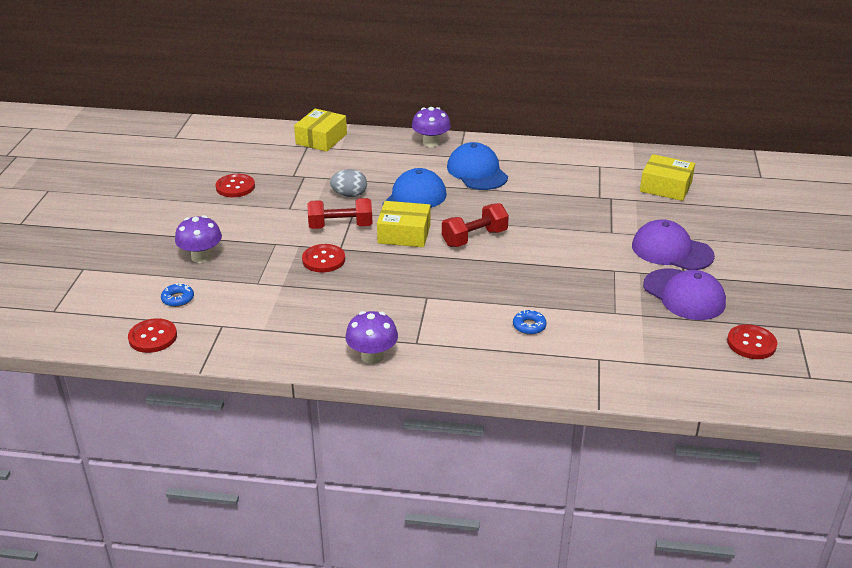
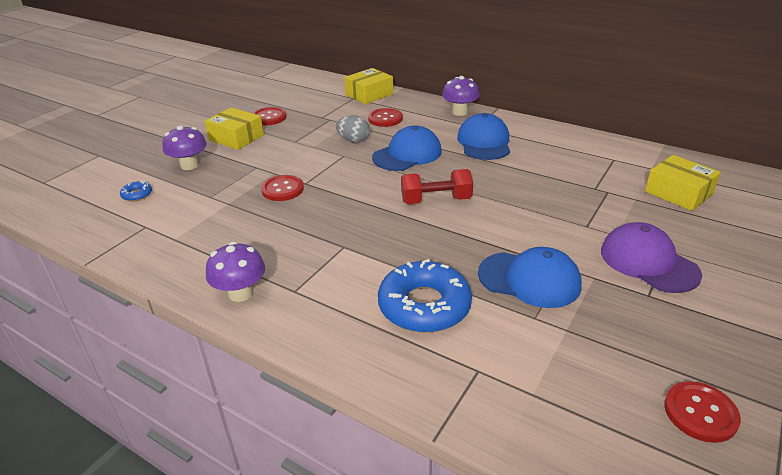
camera: 25 degrees right, 0 degrees up
(153, 337) = (84, 222): red button -> red button (385, 119)
(340, 226) = (323, 164): red dumbbell -> none
(404, 234) = (372, 182): yellow box -> yellow box (236, 137)
(529, 326) = (424, 306): blue donut -> blue donut, size x2.35
(594, 286) = (529, 279): none -> blue cap
(684, 295) = (636, 319): purple cap -> none

